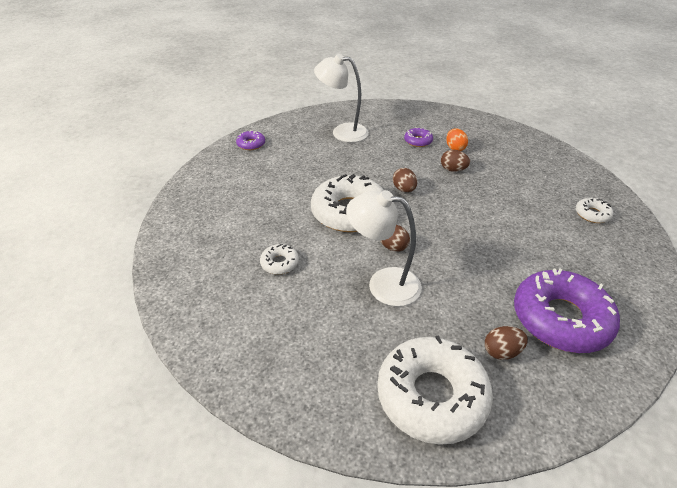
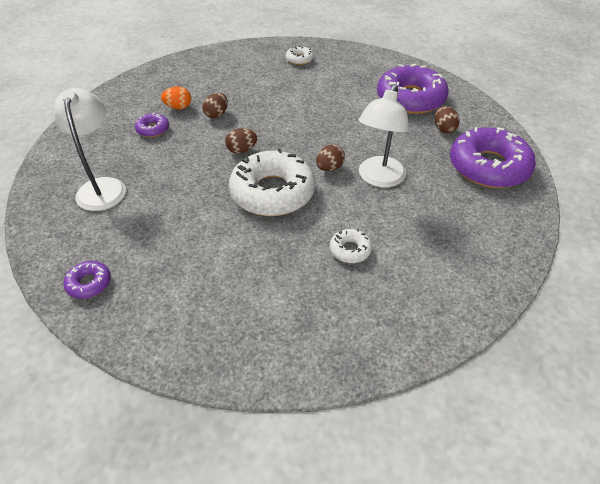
camera: 85 degrees left, 5 degrees up
(342, 132) = (102, 187): white lamp -> white lamp turned 150 degrees clockwise
(431, 396) = (488, 167): white donut -> purple donut

